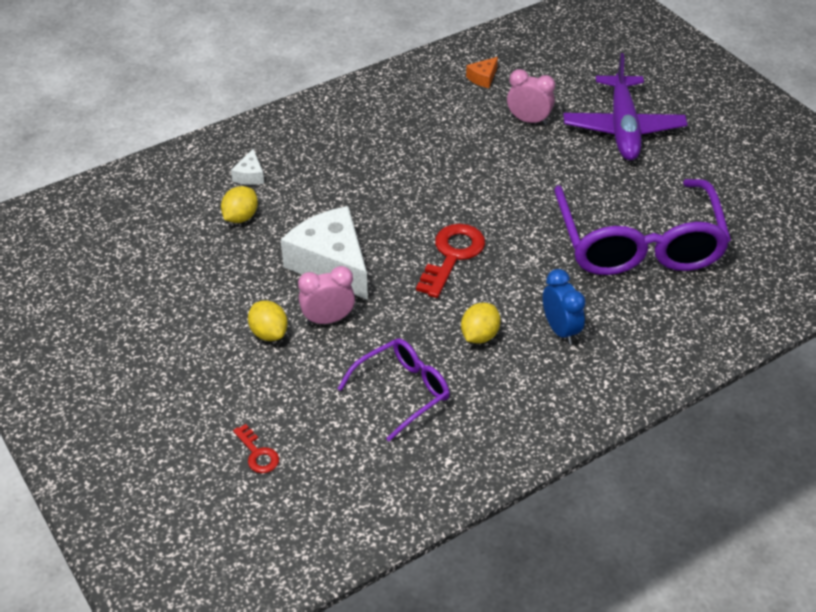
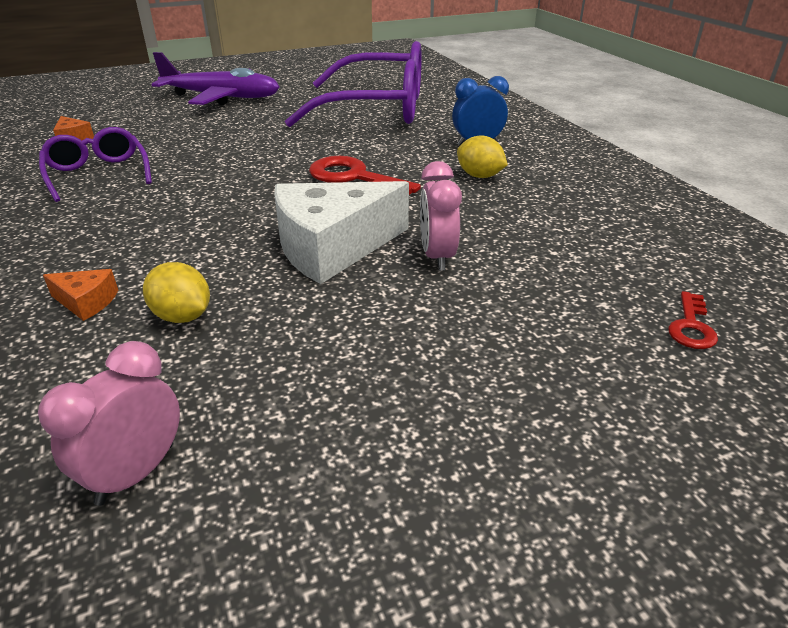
camera: 80 degrees left, 10 degrees down
(250, 175) = (86, 302): white cheese -> orange cheese
(258, 454) = (691, 326): red key -> red key turned 135 degrees clockwise
(269, 333) = (455, 304): yellow lemon -> none
(402, 391) = (562, 220): purple glasses -> purple glasses (98, 174)
(528, 120) = (170, 127): pink clock -> pink clock (136, 473)

